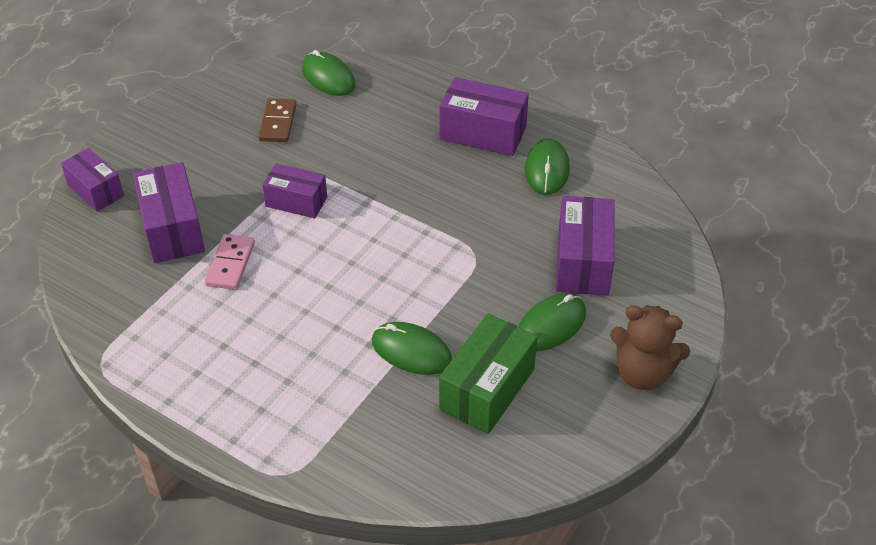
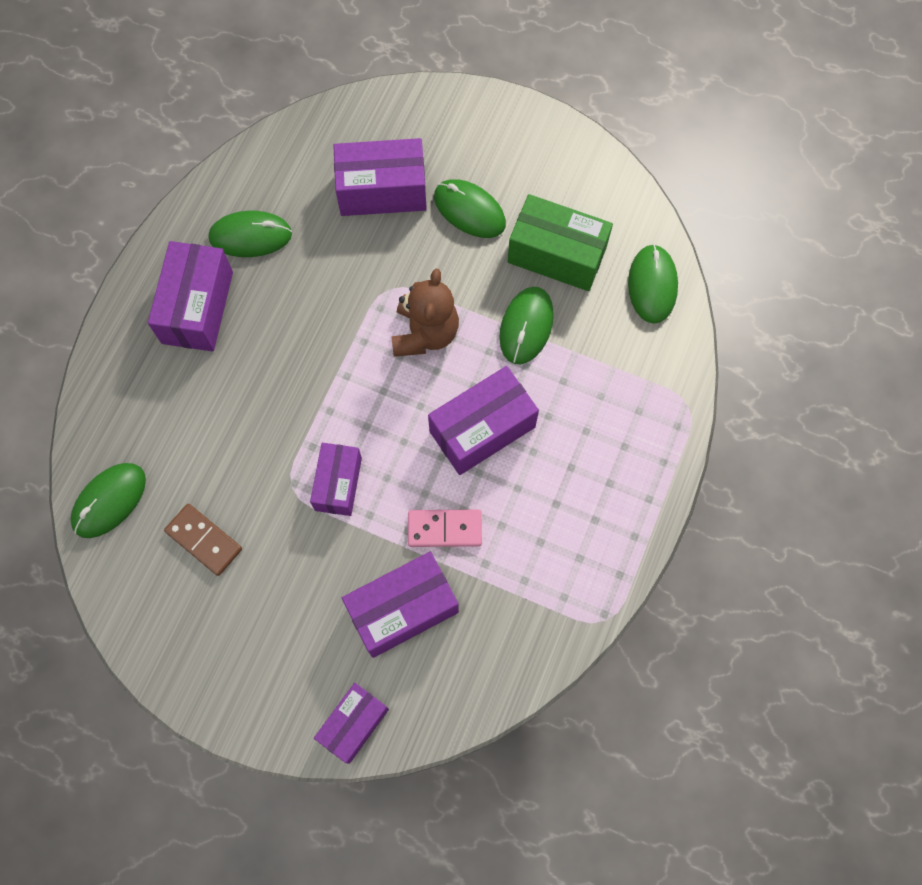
camera: 100 degrees left, 25 degrees up
(278, 123) = (204, 540): brown domino -> brown domino turned 45 degrees clockwise
(315, 302) = (482, 429): none -> purple box
(434, 469) = (652, 285): none -> green mouse
(642, 373) = (511, 132): brown teddy bear -> brown teddy bear (425, 333)

